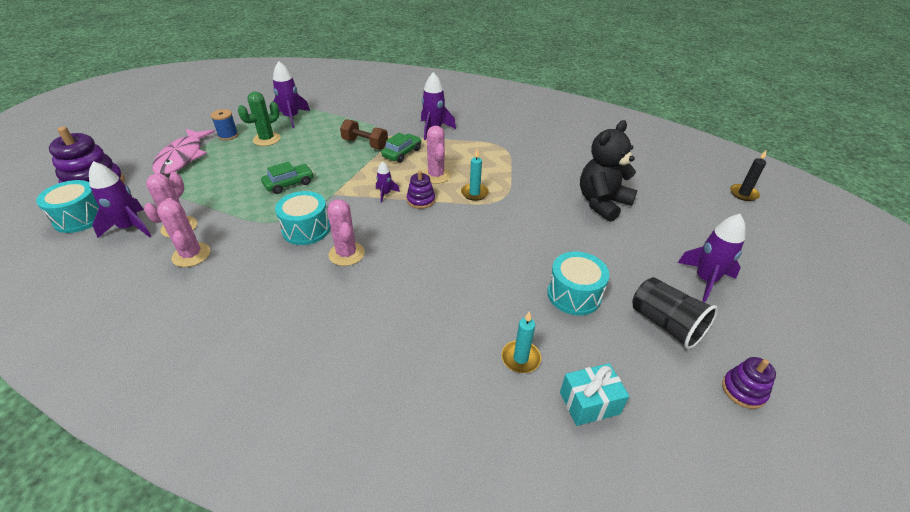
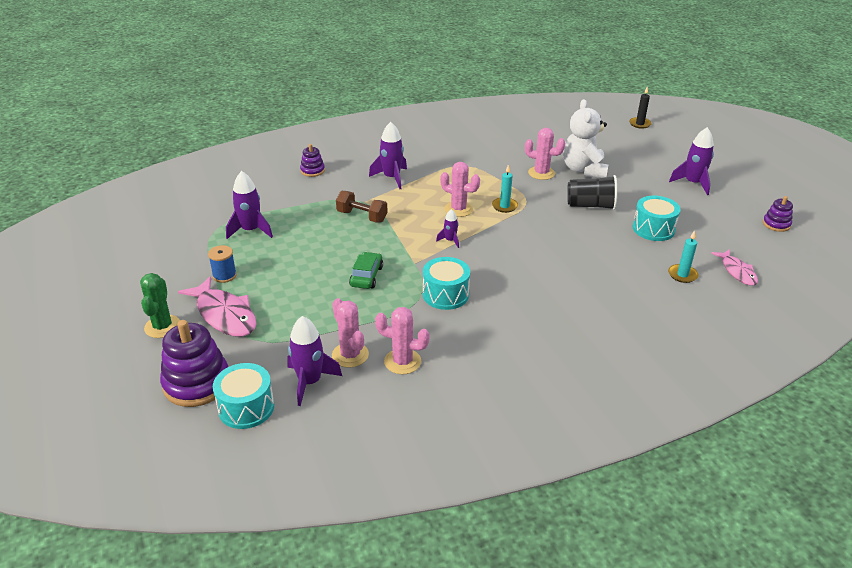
camera: 45 degrees left, 5 degrees down
(267, 139) = (269, 258): green cactus -> green cactus (162, 326)
(346, 254) = (502, 290): pink cactus -> pink cactus (541, 173)
(365, 144) = (362, 216): brown dumbbell -> brown dumbbell turned 45 degrees clockwise
(402, 153) = (404, 207): green car -> none
(421, 200) = (481, 230): purple stacking toy -> purple stacking toy (312, 171)
(589, 403) = (737, 272): turquoise gift -> pink fish
(602, 203) = (583, 170): black teddy bear -> white teddy bear
(665, 324) = (710, 216): black cup -> black cup (590, 205)

